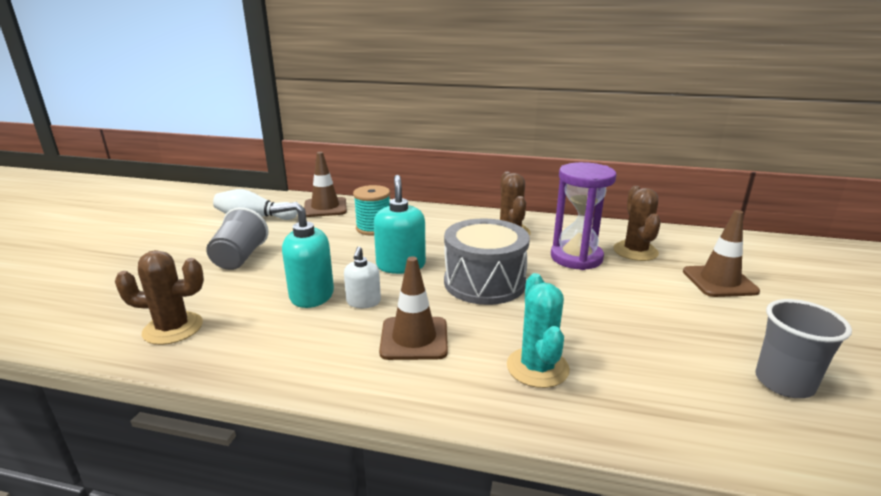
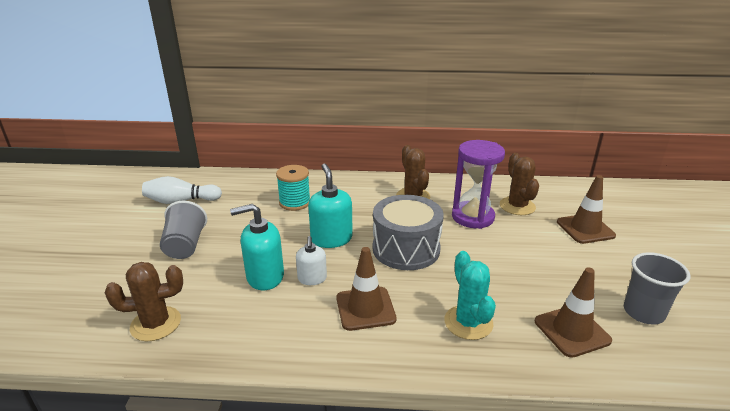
camera: 10 degrees left, 5 degrees up
(325, 207) = (243, 184): brown traffic cone -> brown traffic cone (572, 331)

